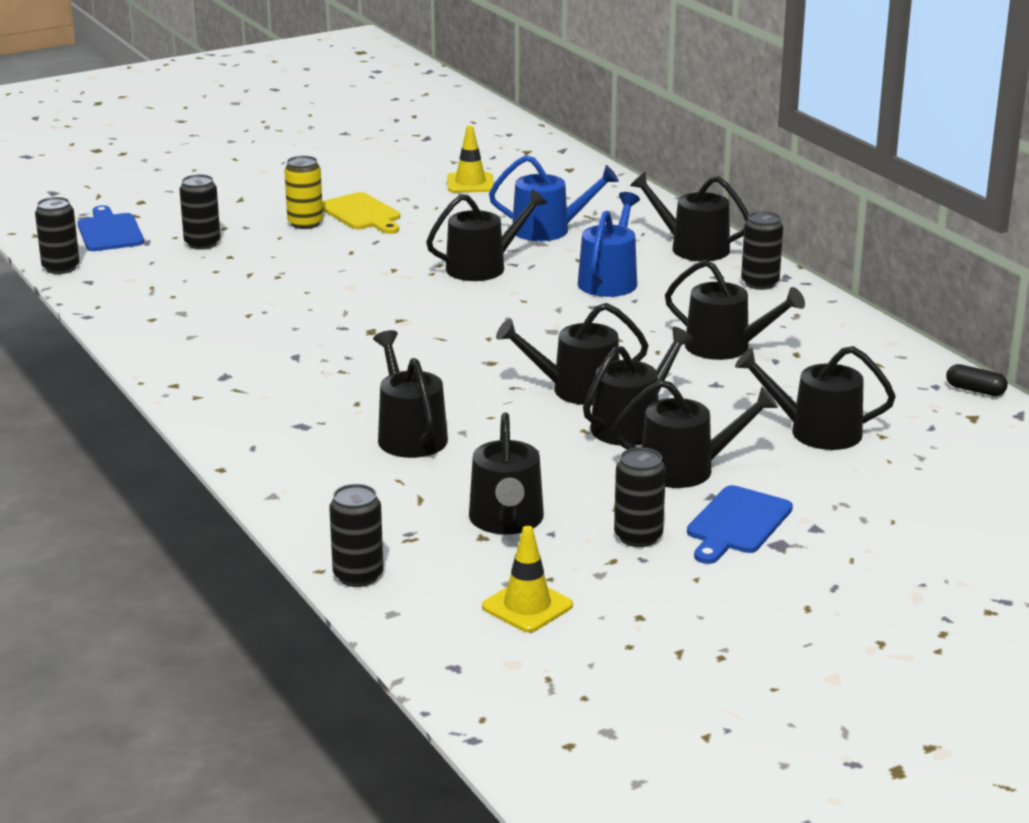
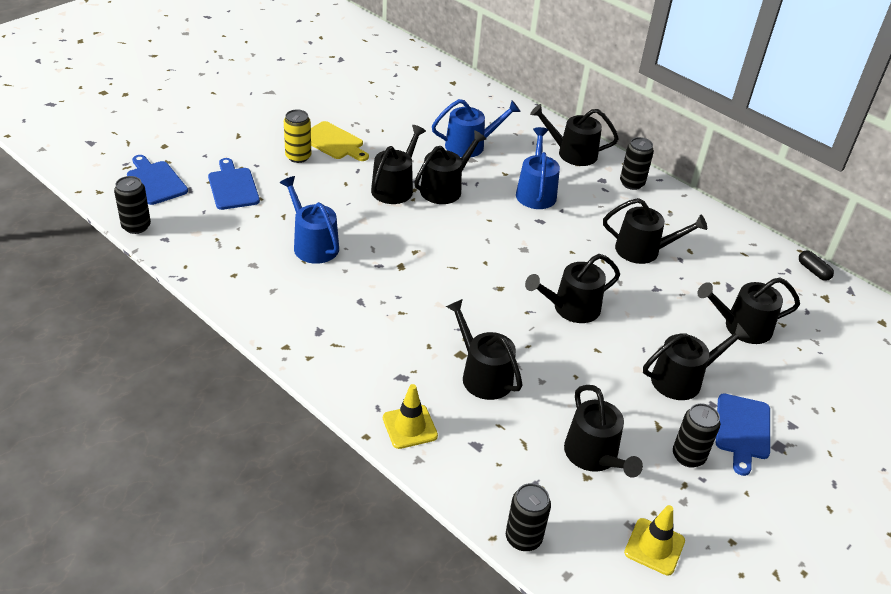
camera: 20 degrees left, 15 degrees up
(202, 244) = (233, 187): black can -> blue cutting board
(269, 302) = (313, 244): none -> blue watering can
(470, 183) = (394, 103): yellow traffic cone -> yellow traffic cone (410, 427)
(631, 425) = (624, 339): black watering can -> black watering can (395, 188)
(975, 390) = (813, 271): black capsule -> black capsule turned 45 degrees clockwise

